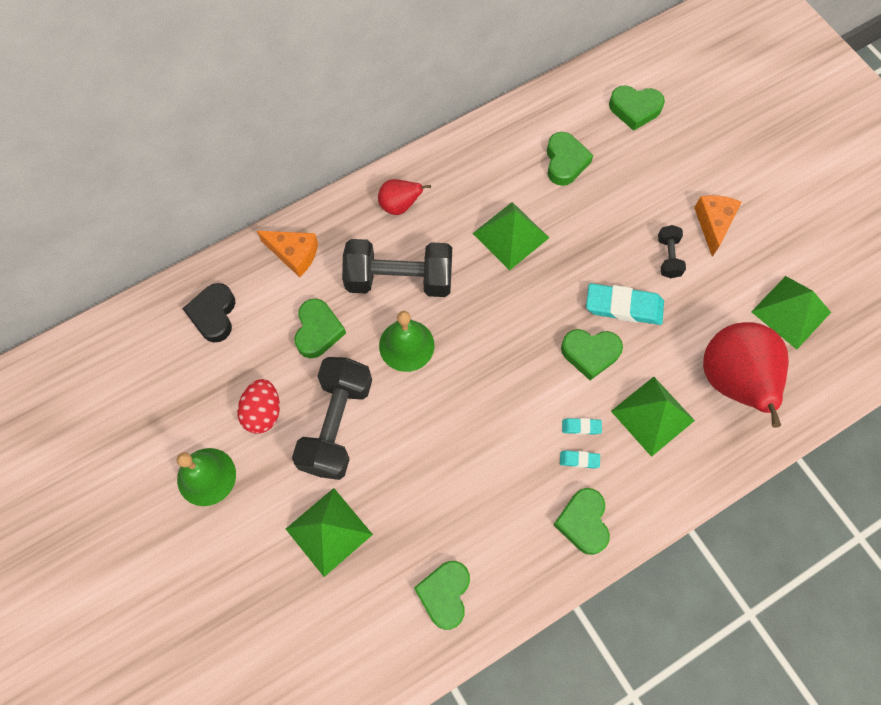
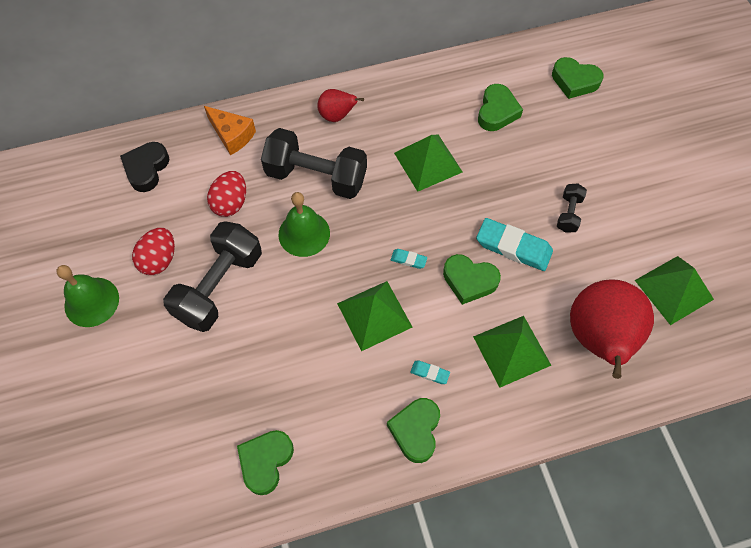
camera: 15 degrees right, 5 degrees down
(318, 331) = (230, 203): green heart -> red egg
(329, 531) = (180, 377): green pyramid -> green pyramid (374, 315)
(581, 427) = (441, 344): turquoise eraser -> turquoise eraser (408, 260)
(713, 224) = (620, 194): orange cheese -> none

